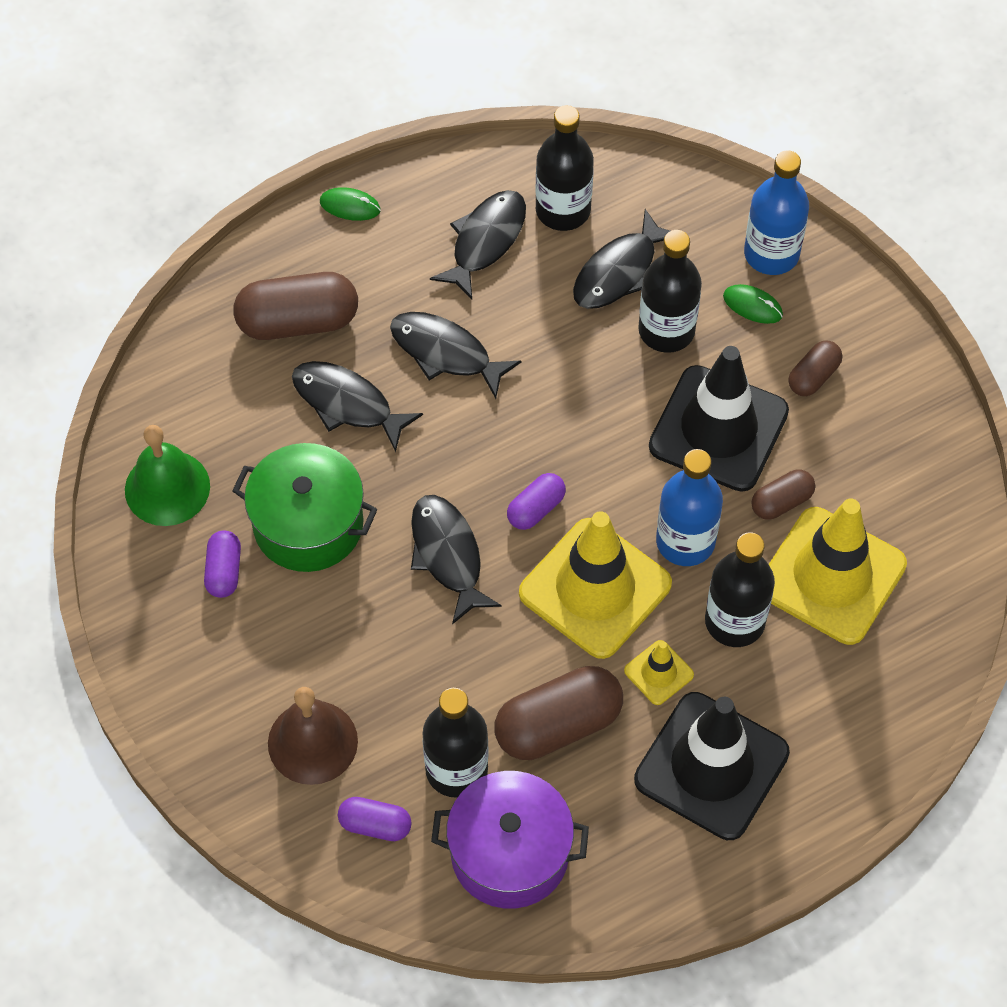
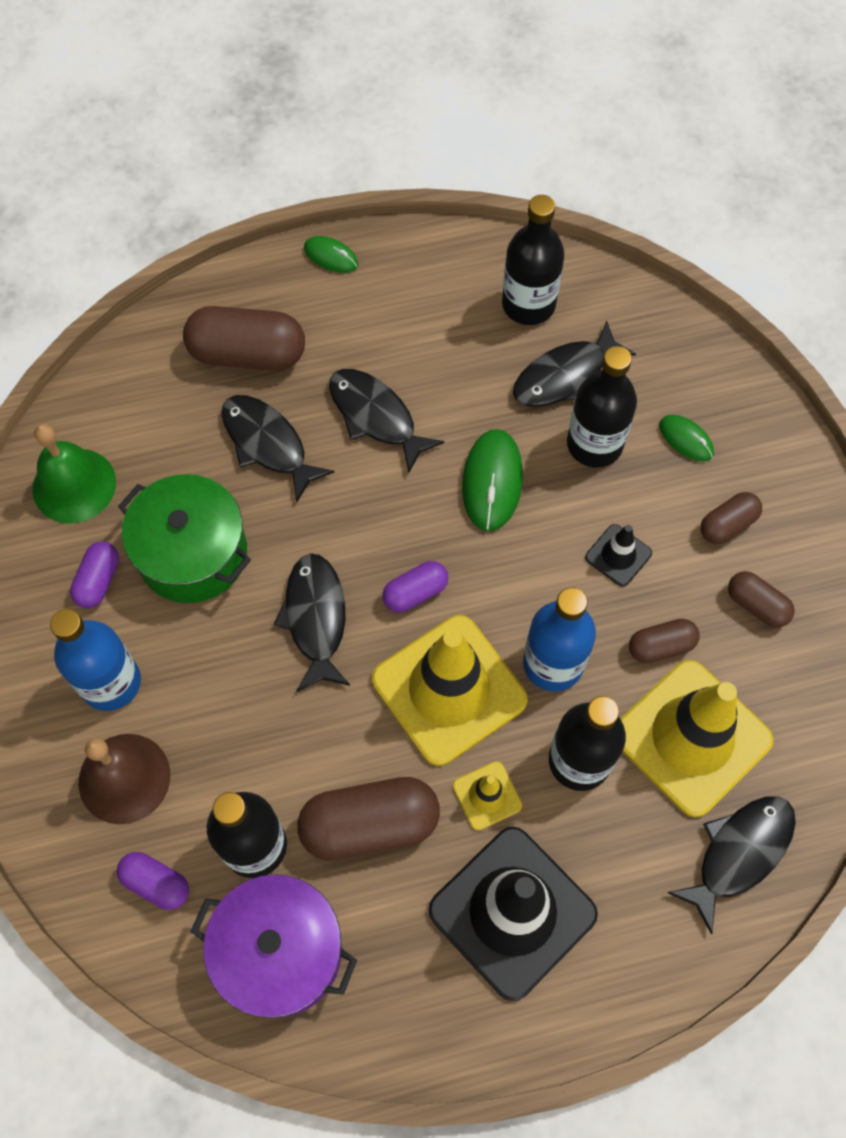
camera: 15 degrees right, 5 degrees up
(485, 241) = (446, 318): black fish -> black fish (739, 853)
(578, 388) = (492, 481): none -> green mouse
(718, 429) = (618, 555): black traffic cone -> black traffic cone, size x0.45
(771, 254) = (718, 392): blue bottle -> blue bottle (111, 682)
(860, 444) = (756, 605): none -> brown capsule

